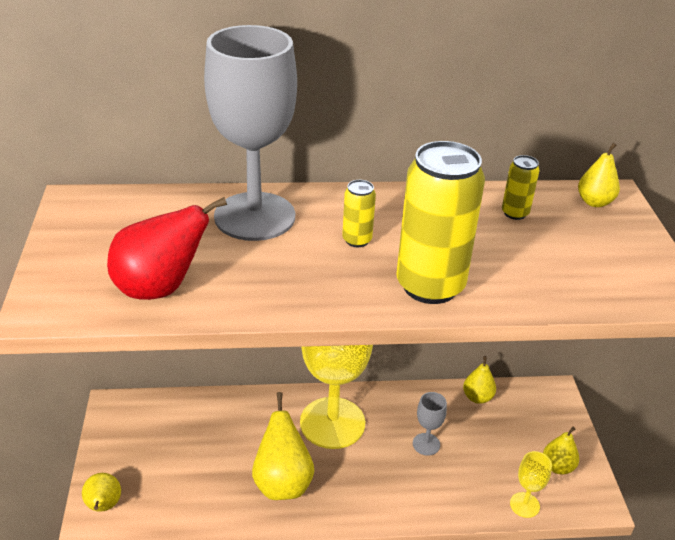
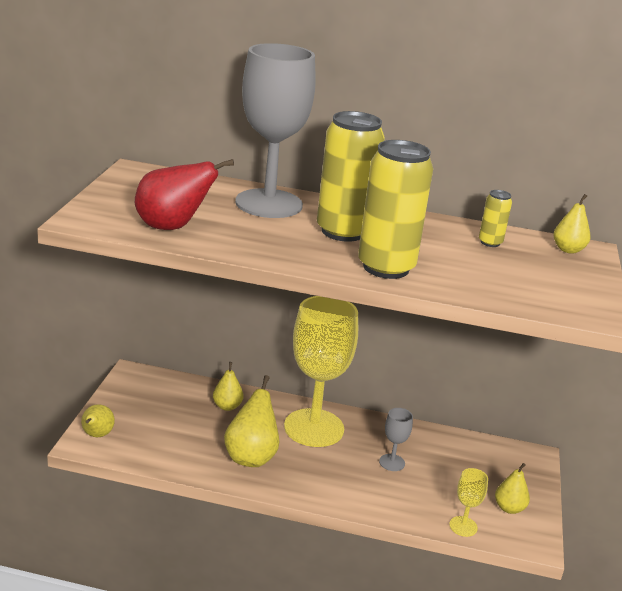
camera: 15 degrees right, 10 degrees down
(357, 240) = (343, 232): yellow can -> yellow can, size x2.19
(477, 397) = (457, 442): yellow pear -> yellow pear (227, 406)

